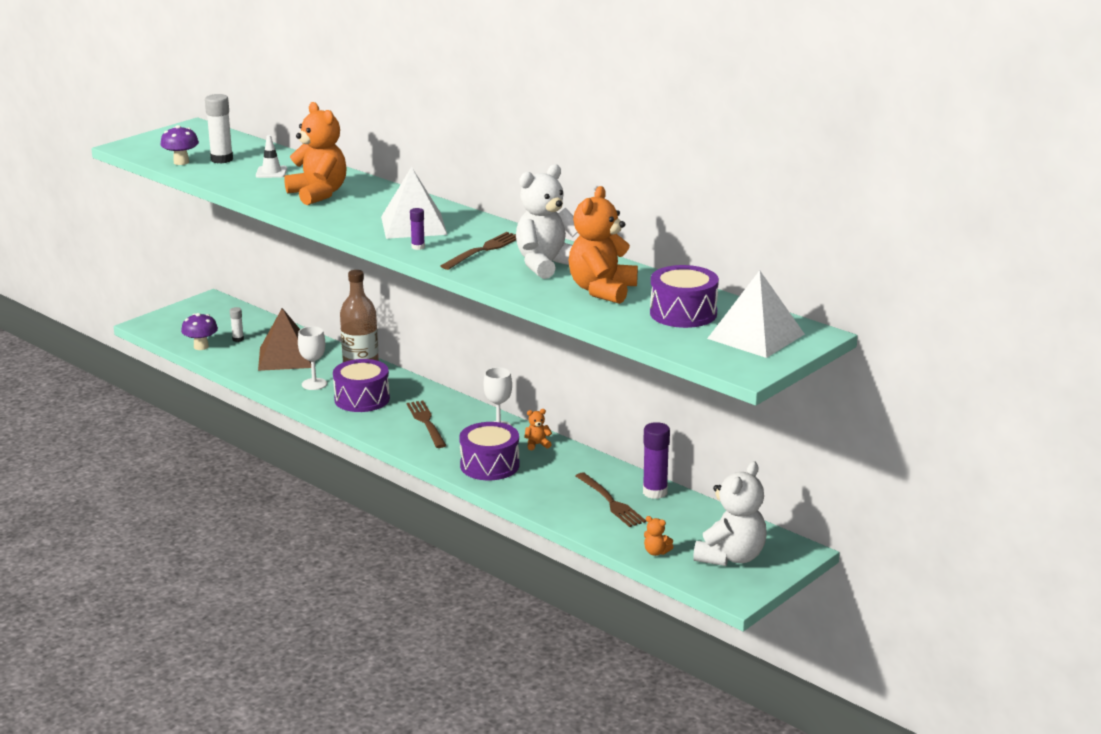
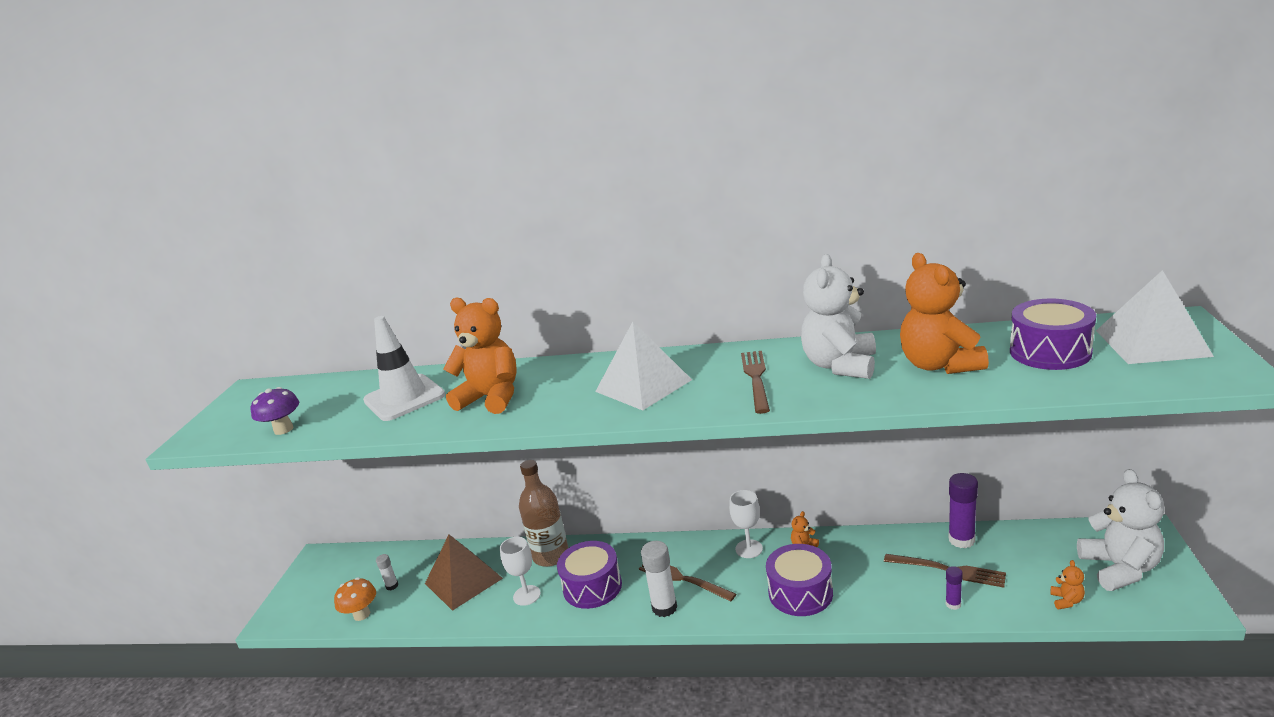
camera: 30 degrees left, 0 degrees up
(201, 347) = (362, 614): purple mushroom -> orange mushroom
(222, 159) = (328, 408): white glue stick -> white glue stick (664, 607)
(271, 172) = (404, 398): white traffic cone -> white traffic cone, size x1.97
(418, 247) = (691, 404): purple glue stick -> purple glue stick (953, 604)
(656, 552) = (1066, 601): orange teddy bear -> orange teddy bear turned 75 degrees counterclockwise

